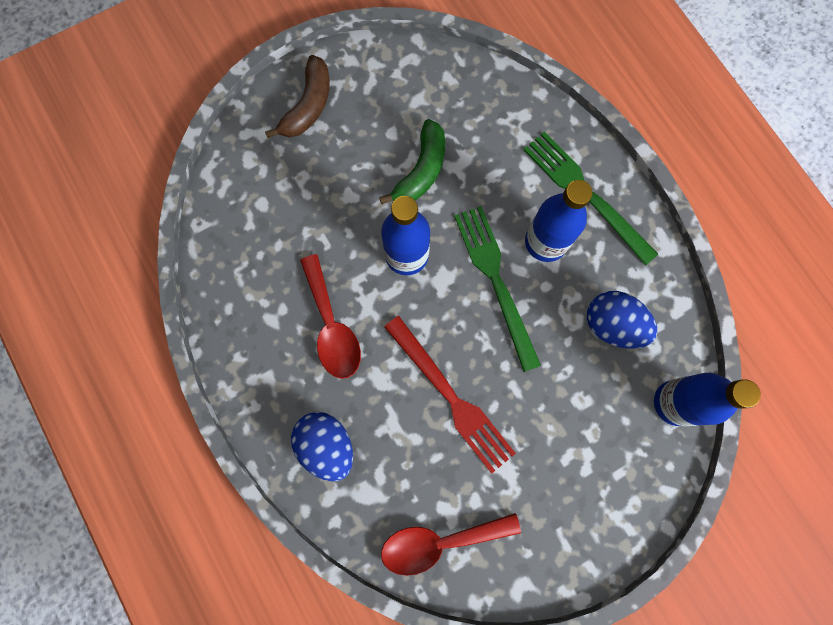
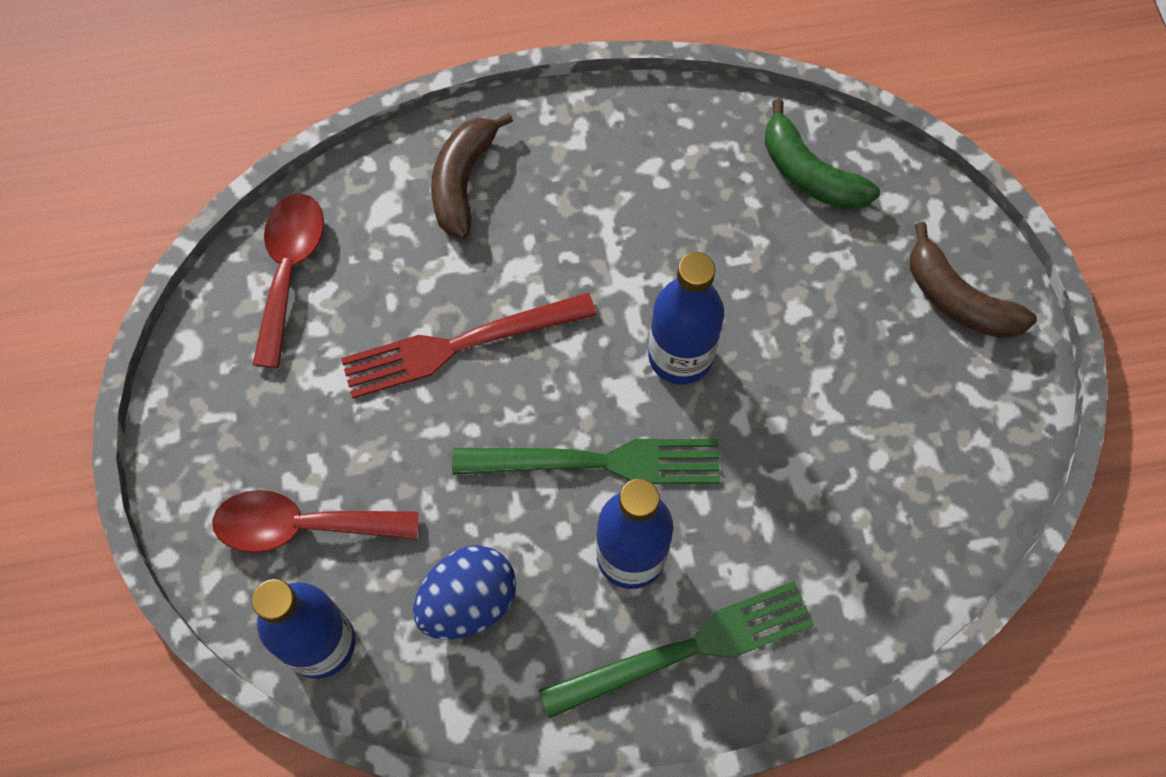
camera: 110 degrees right, 10 degrees down
(326, 445) = (463, 181): blue egg -> brown banana
(332, 326) = (614, 232): red spoon -> red spoon (302, 526)
(421, 170) = (805, 420): green banana -> green banana (809, 174)

